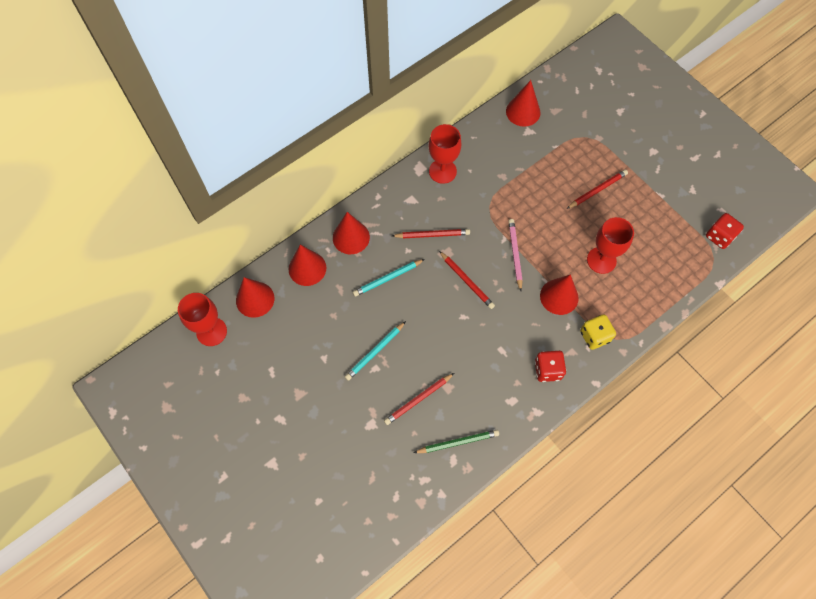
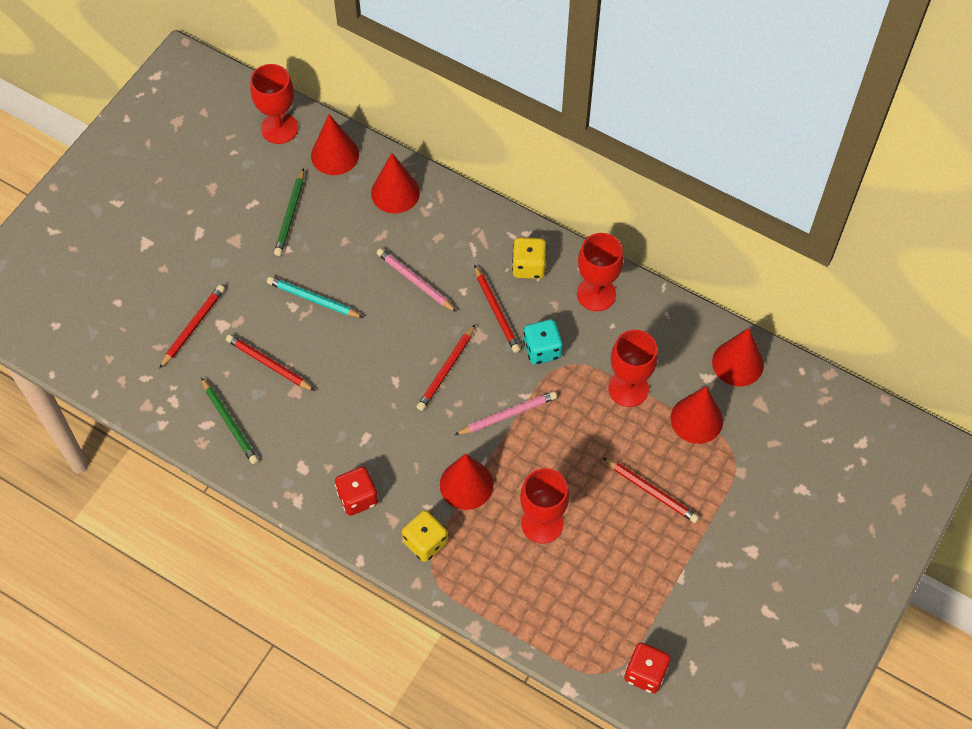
camera: 70 degrees right, 5 degrees down
(294, 346) = (290, 215): none -> green pencil
(351, 237) = (455, 223): red cone -> red cone (696, 419)
(364, 447) = (193, 326): none -> red pencil
(387, 278) = (415, 281): turquoise pencil -> pink pencil
(405, 203) = (528, 266): none -> yellow dice
(473, 217) = (542, 350): none -> turquoise dice
(520, 177) = (628, 388): none -> red goblet

